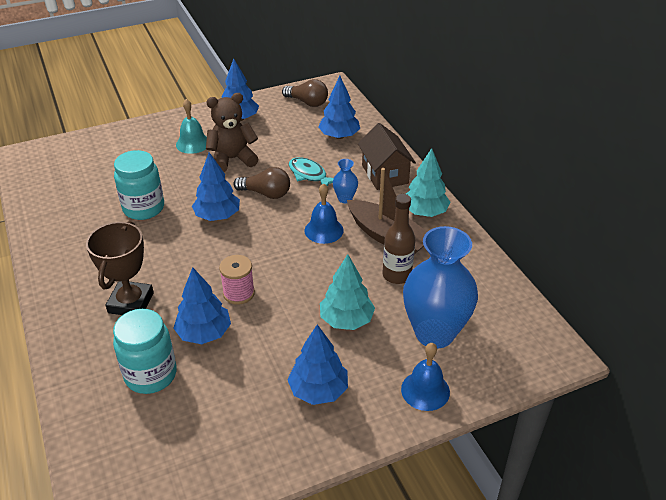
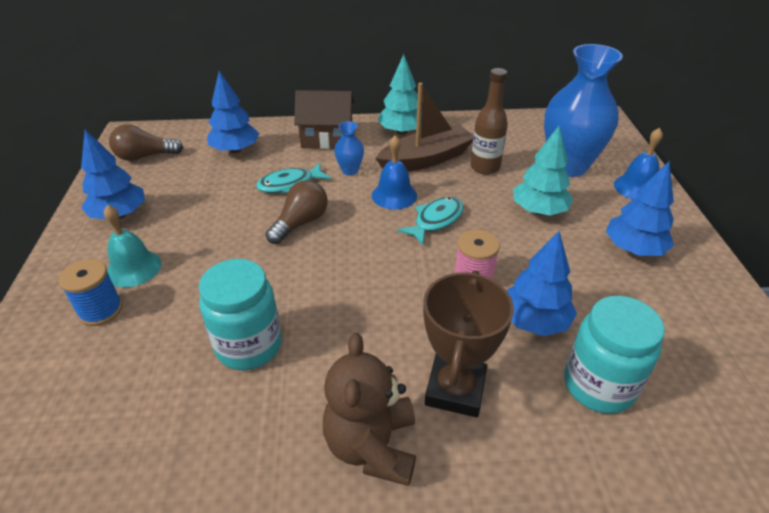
camera: 70 degrees left, 0 degrees up
(131, 303) = (455, 389): brown trophy -> brown trophy turned 75 degrees clockwise
(155, 146) = (101, 310): none -> blue spool
(217, 216) = (317, 272): blue tree -> none
(232, 159) = (206, 237): brown teddy bear -> brown teddy bear (372, 446)
(301, 260) = (435, 220): none -> turquoise fish
(307, 102) = (145, 156): brown light bulb -> brown light bulb turned 150 degrees counterclockwise

